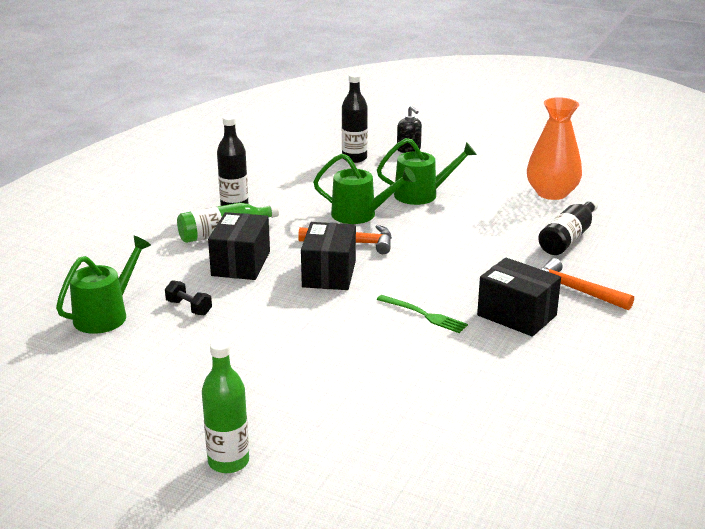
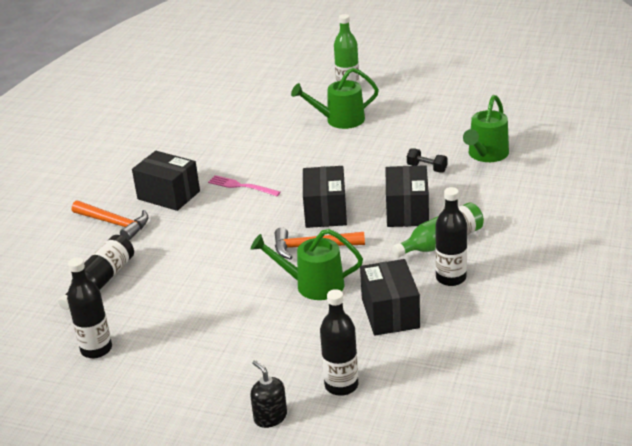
camera: 175 degrees right, 5 degrees up
(300, 190) = (390, 313): none -> black box
(422, 194) = (248, 326): green watering can -> green watering can (339, 120)
(424, 315) = (241, 186): green fork -> pink fork
(551, 193) = (96, 349): orange vase -> black bottle

